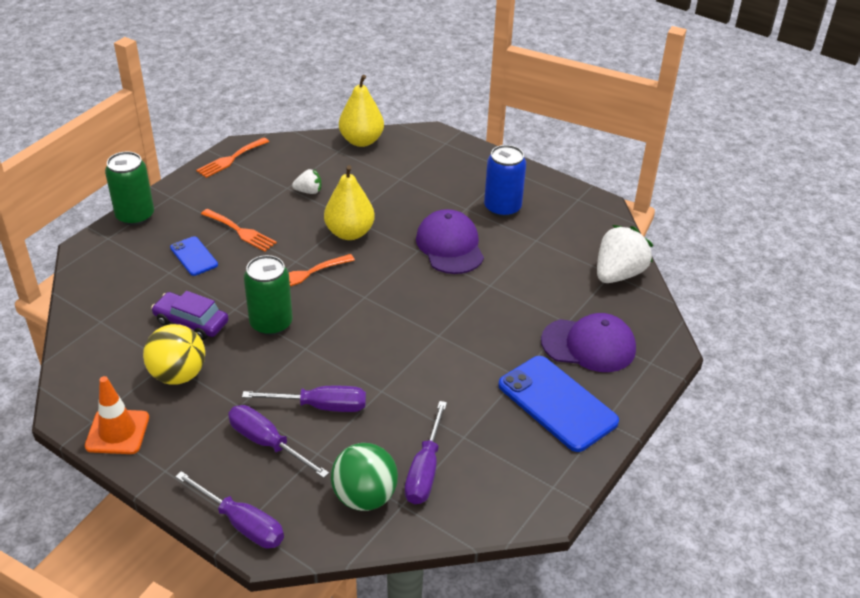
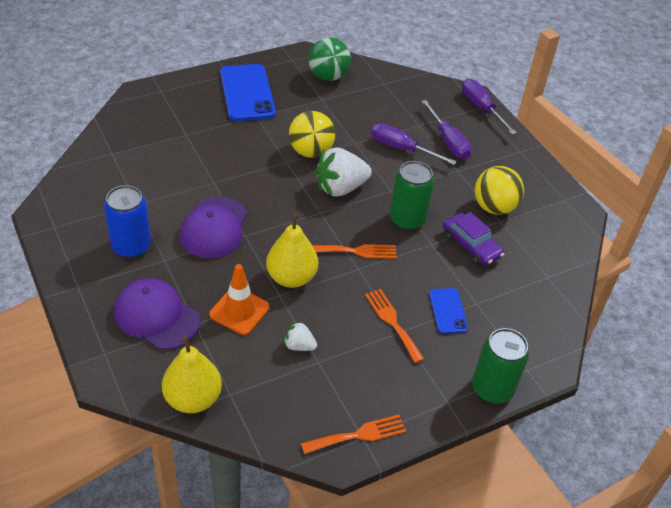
camera: 155 degrees left, 5 degrees up
(117, 432) = (547, 185): orange traffic cone -> orange traffic cone (239, 311)
(364, 497) = (403, 94): green ball -> green ball (328, 76)
(422, 357) = (310, 151): none -> yellow ball
(425, 470) = (359, 92): purple screwdriver -> none
(589, 345) = (189, 115): purple cap -> purple cap (156, 316)
(618, 274) = (107, 150): white strawberry -> white strawberry (340, 188)

